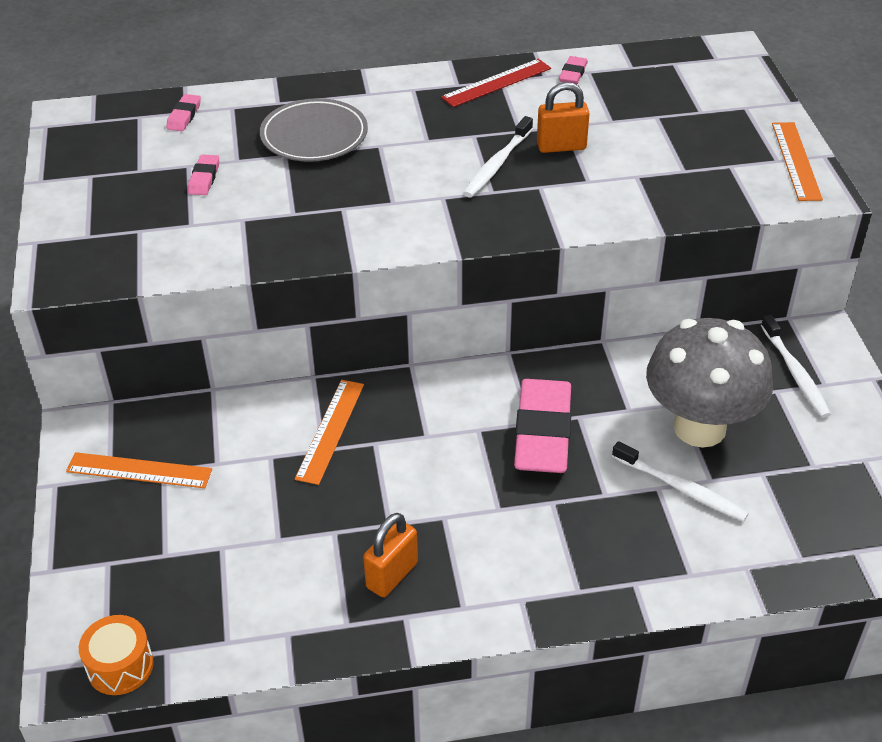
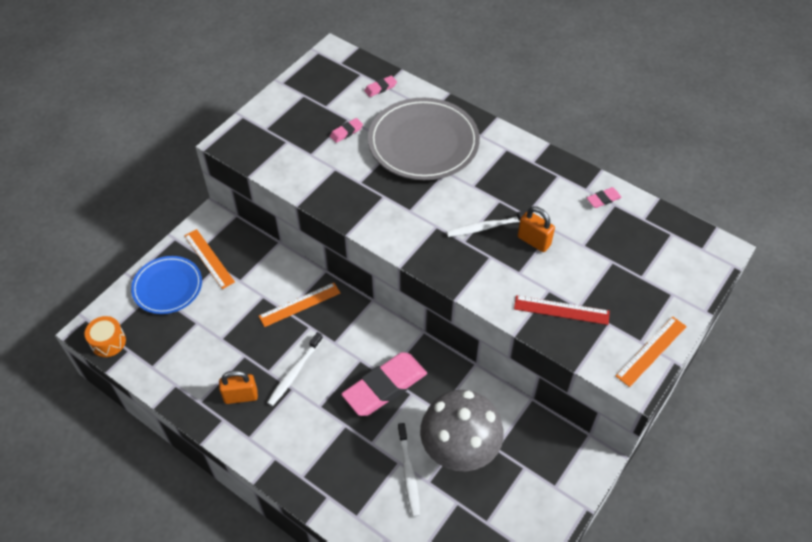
camera: 45 degrees right, 10 degrees up
(122, 542) = (167, 287): none -> blue plate
(314, 135) = (423, 143): grey plate -> grey plate, size x1.60
(496, 83) = (554, 175): red ruler -> red ruler (561, 310)
(795, 372) = (548, 467): white toothbrush -> white toothbrush (294, 372)

